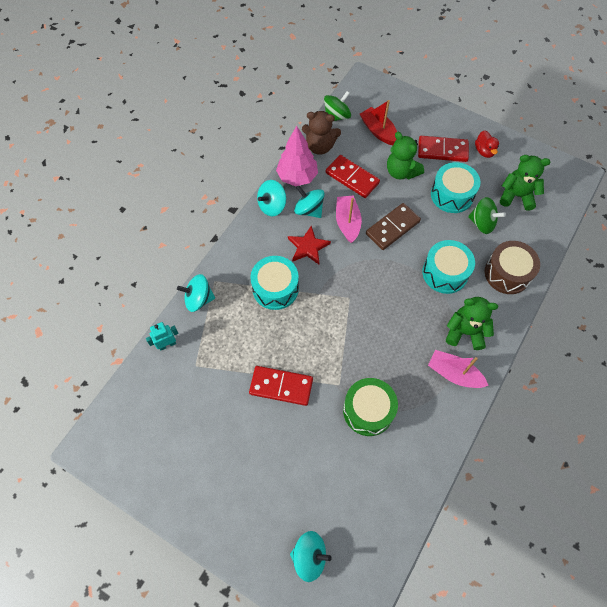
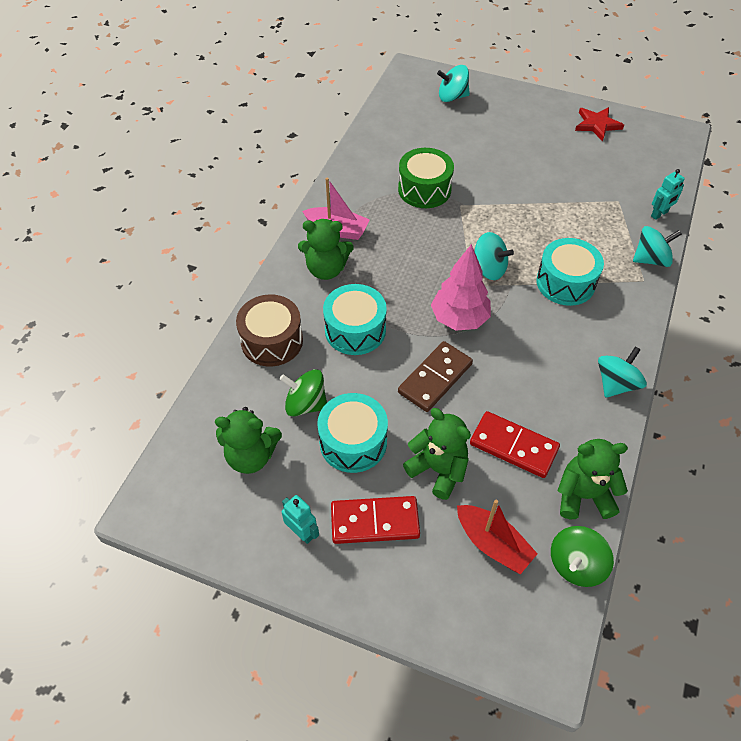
camera: 170 degrees right, 10 degrees down
(281, 386) = (520, 196): red domino -> none
(297, 177) = (598, 434): pink tree -> pink tree (459, 319)
(308, 247) = (544, 336): red star -> red star (597, 125)
(309, 210) = (561, 386): turquoise spinning top -> turquoise spinning top (489, 269)
(320, 146) = (583, 495): brown teddy bear -> green teddy bear
(347, 222) = (500, 376): pink boat -> none
(484, 151) = (302, 532): red duck -> turquoise robot

